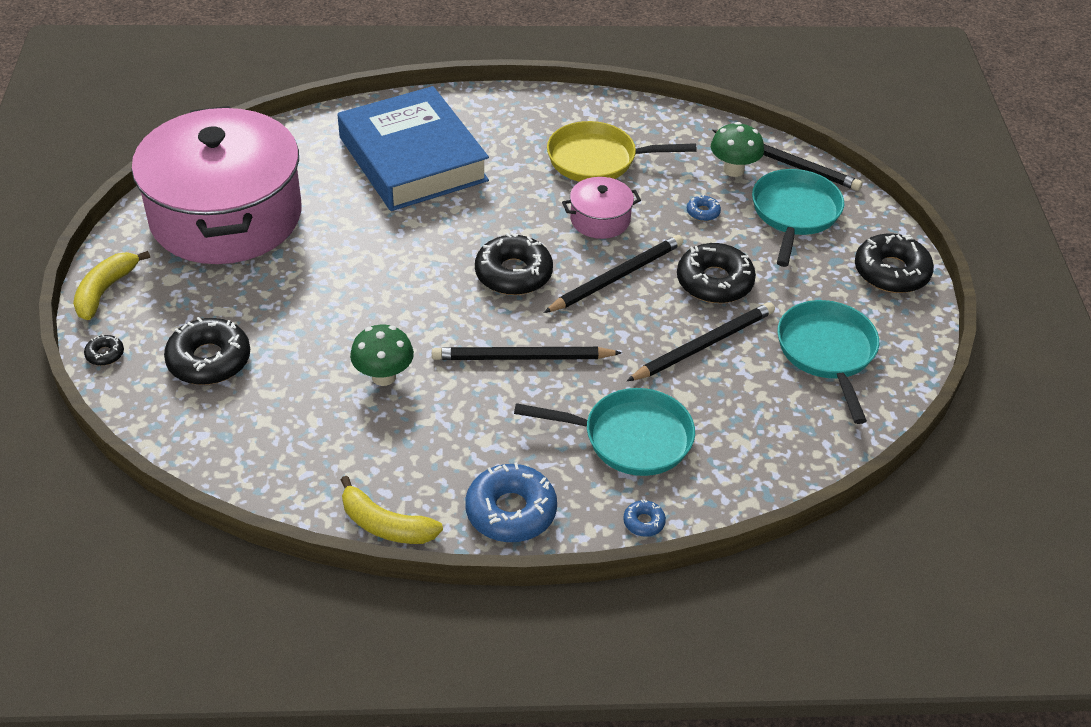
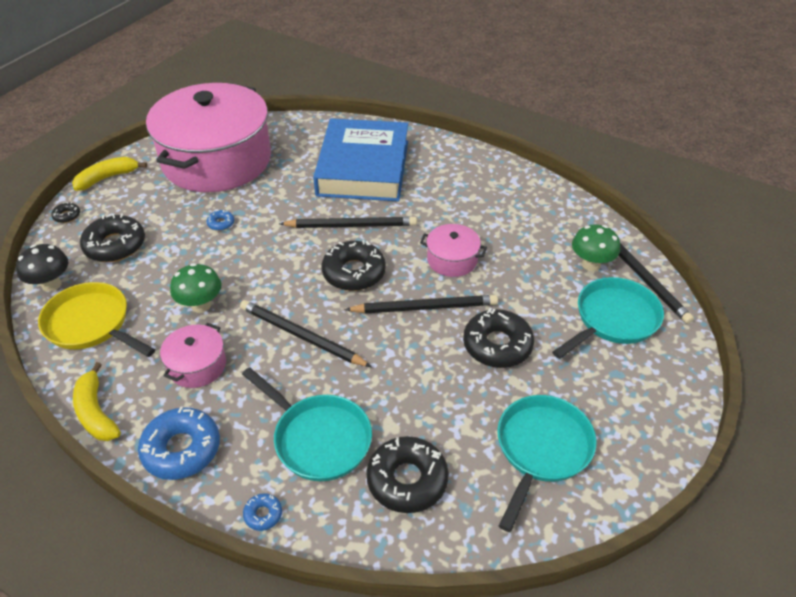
camera: 35 degrees right, 0 degrees up
(180, 434) = (51, 284): none -> black mushroom
(444, 433) = (197, 365): none -> pink pot
(597, 159) = (490, 216): yellow pan -> yellow pan (91, 324)
(703, 212) = (536, 287): blue donut -> blue donut (221, 223)
(704, 345) = (443, 392): black pencil -> black pencil (351, 225)
(891, 272) = (661, 406): black donut -> black donut (407, 480)

